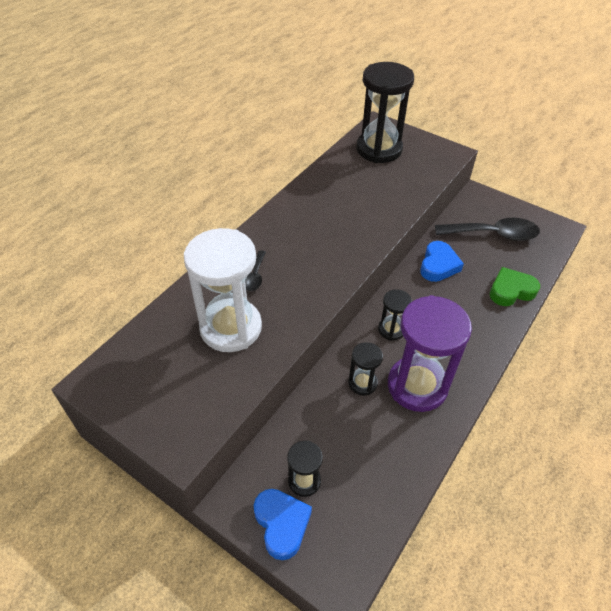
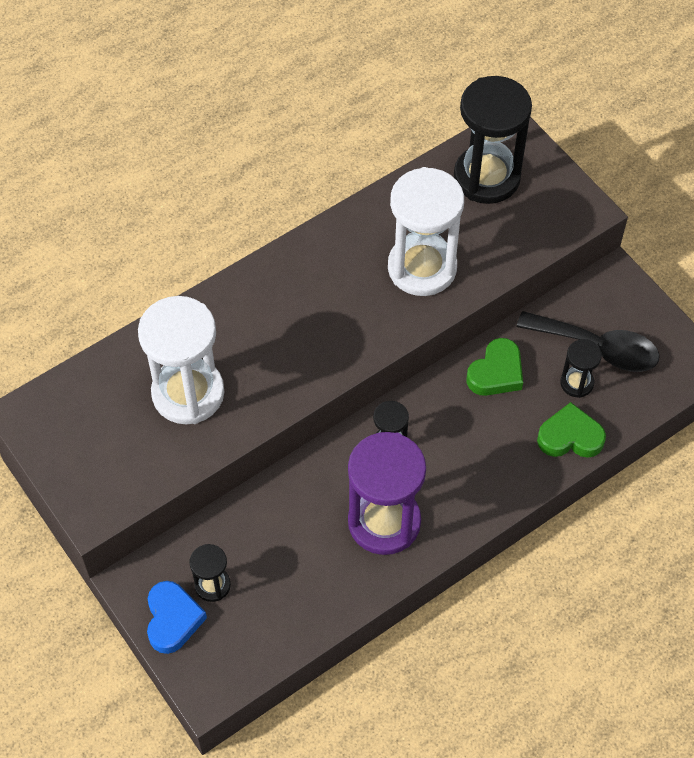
camera: 20 degrees right, 10 degrees up
(255, 276) = (240, 333): black spoon -> none
(362, 383) = (323, 499): black hourglass -> black hourglass (577, 383)
(366, 205) = (422, 268): none -> white hourglass
(438, 265) = (496, 372): blue heart -> green heart

